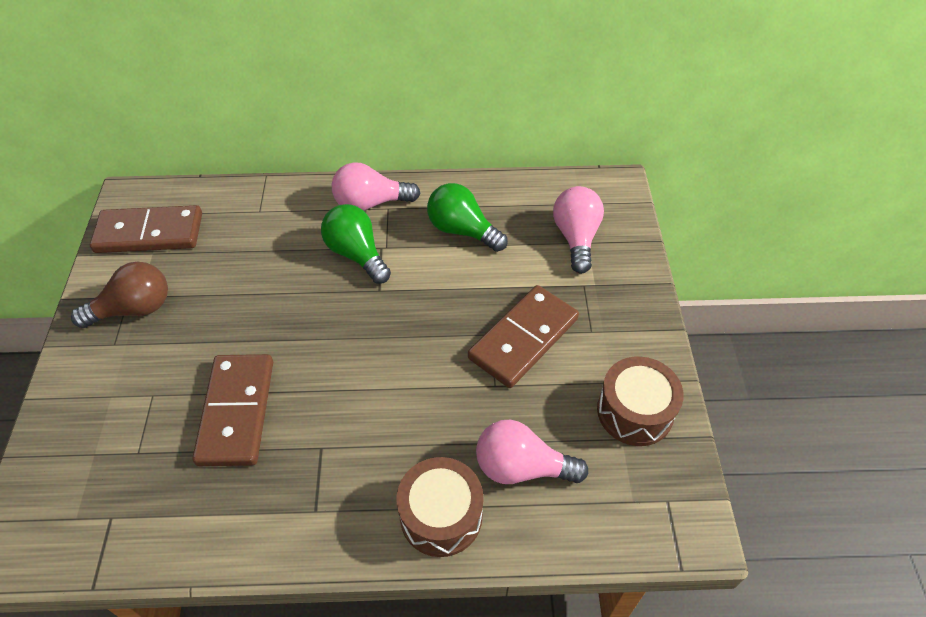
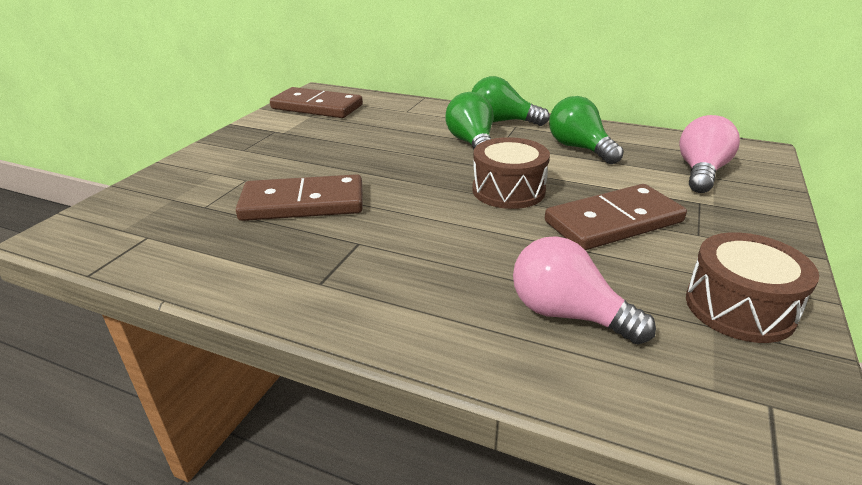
camera: 25 degrees right, 20 degrees down
(134, 309) = (273, 137): brown light bulb -> none
(237, 411) = (303, 203): brown domino -> brown domino turned 60 degrees clockwise
(371, 203) = (502, 121): pink light bulb -> green light bulb
(441, 515) = (449, 325): brown drum -> brown drum (508, 190)

